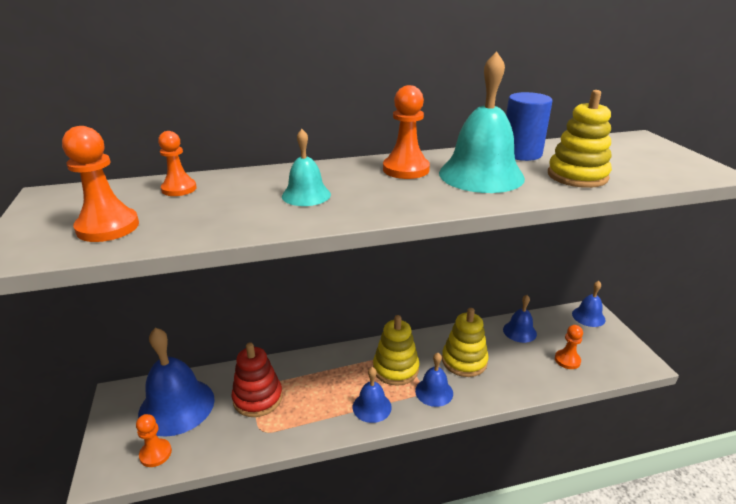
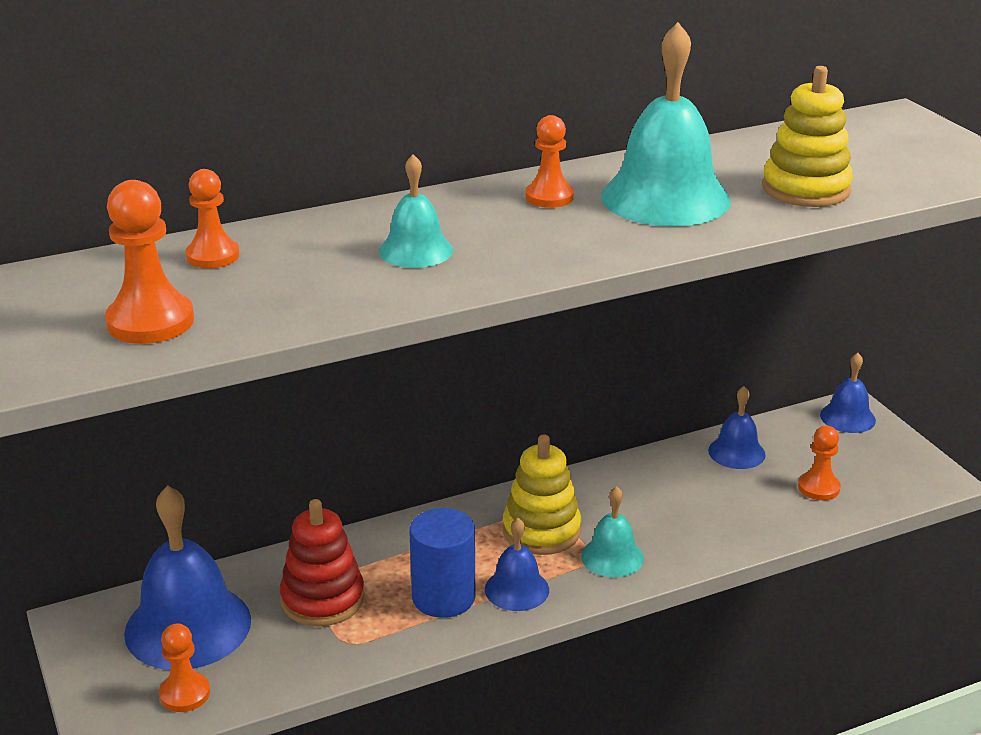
camera: 10 degrees left, 0 degrees up
(406, 169) = (549, 197): orange pawn -> orange pawn, size x0.66
(434, 392) = (612, 557): blue bell -> turquoise bell
(464, 361) = (652, 507): yellow stacking toy -> none
(521, 153) = (718, 156): blue cylinder -> blue cylinder (443, 597)

